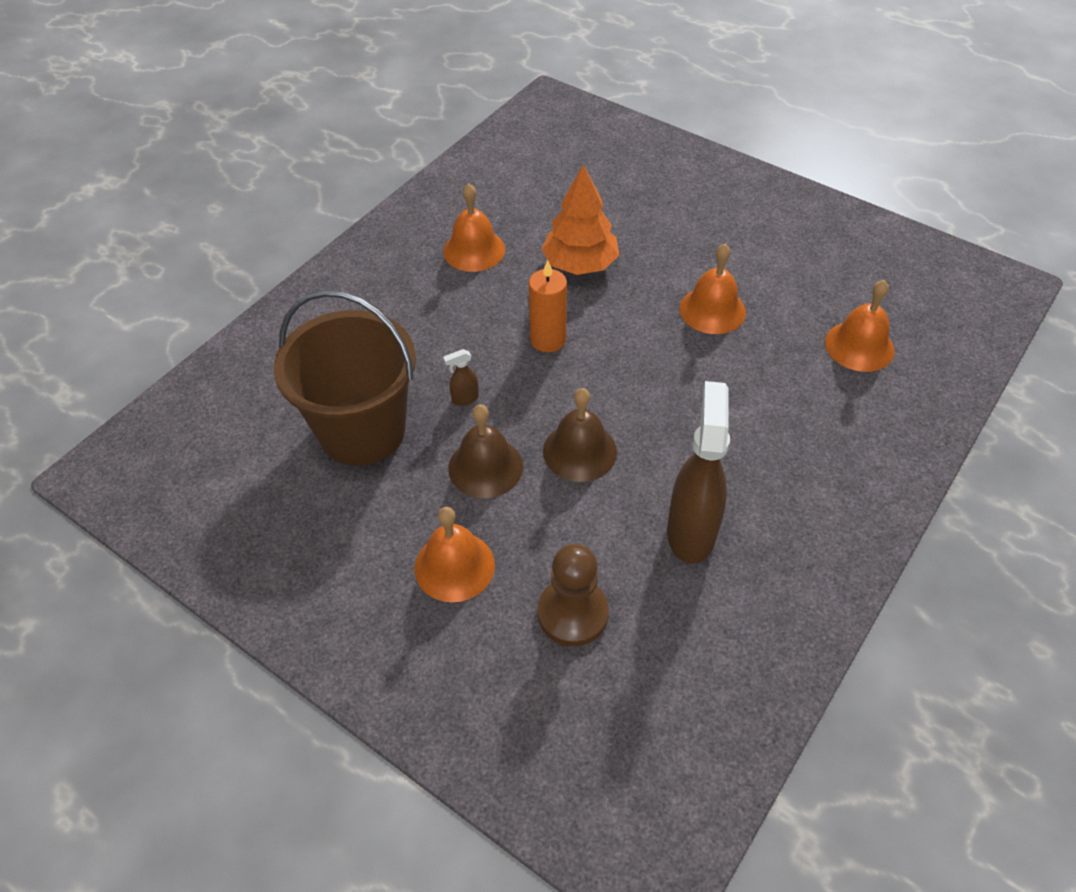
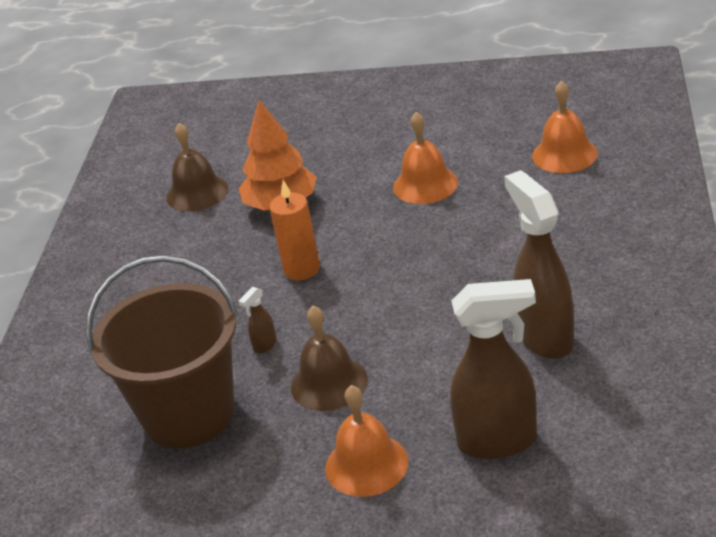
camera: 25 degrees left, 15 degrees down
(474, 250) = (173, 238): orange bell -> none
(572, 613) = (498, 442): brown pawn -> brown spray bottle
(579, 451) = (402, 331): brown bell -> brown bell (197, 192)

